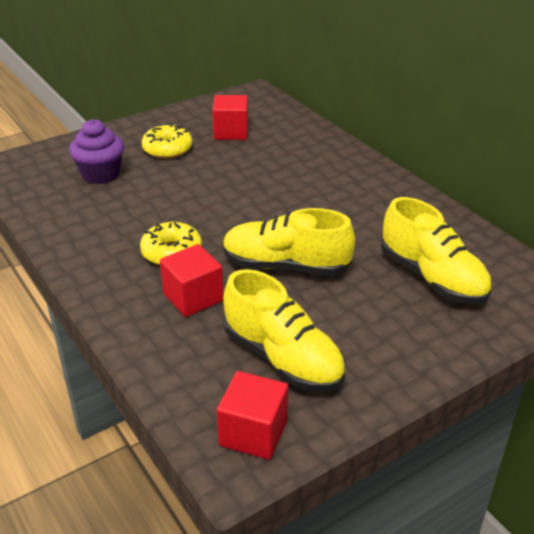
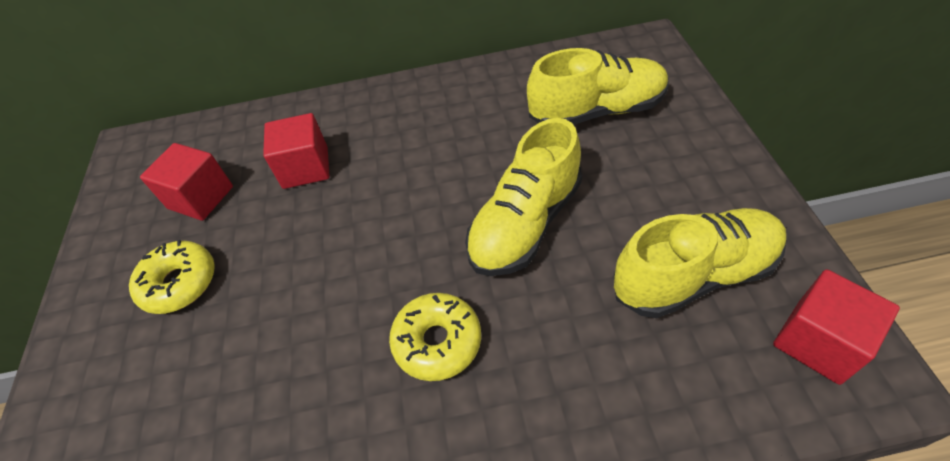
camera: 60 degrees left, 15 degrees up
(100, 174) = (174, 396): purple cupcake -> none
(193, 297) = (548, 340): red cube -> red cube (305, 168)

